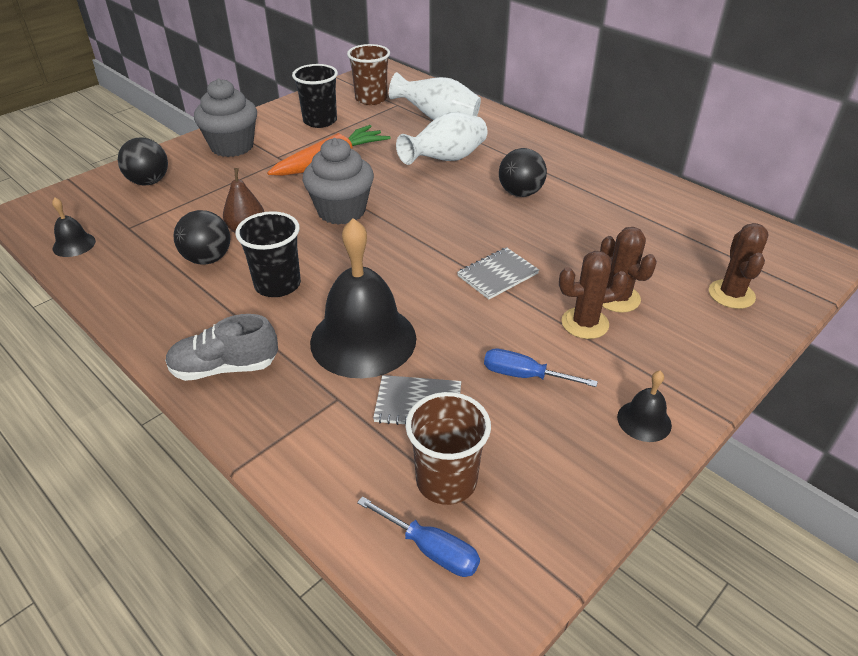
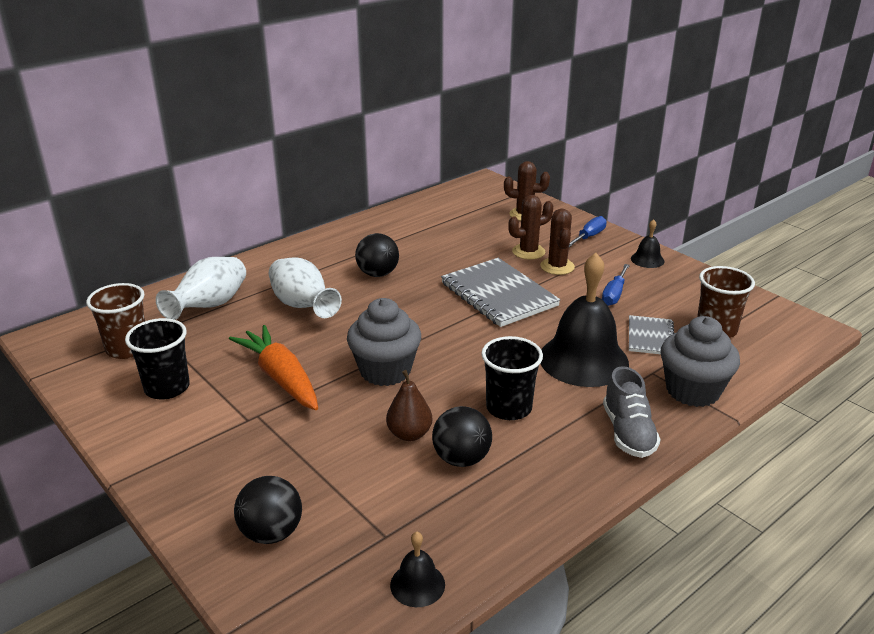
camera: 85 degrees left, 10 degrees down
(232, 146) = (202, 460): grey cupcake -> grey cupcake (692, 391)
(430, 549) = (769, 338): blue screwdriver -> blue screwdriver (589, 237)
(497, 275) = (499, 294): grey notebook -> grey notebook, size x1.83

